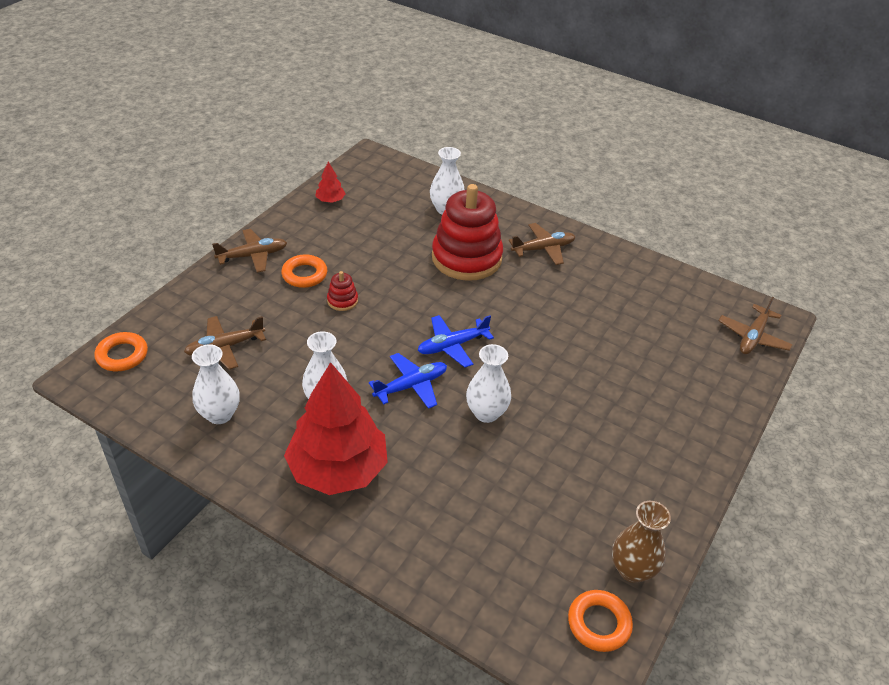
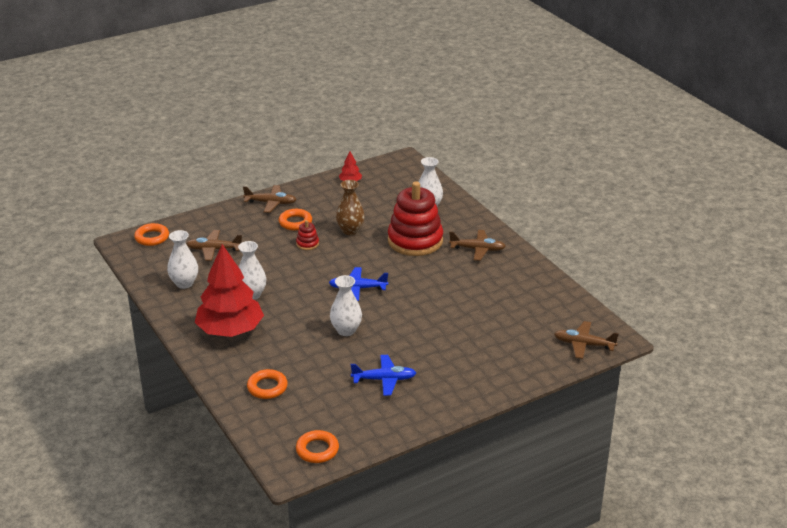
camera: 30 degrees right, 10 degrees down
(411, 386) = (311, 302): blue plane -> blue plane (384, 379)
(456, 545) = (267, 387): none -> orange ring
(632, 570) = (362, 434): brown vase -> brown vase (350, 230)
(753, 337) = (583, 344): brown plane -> brown plane turned 45 degrees clockwise

